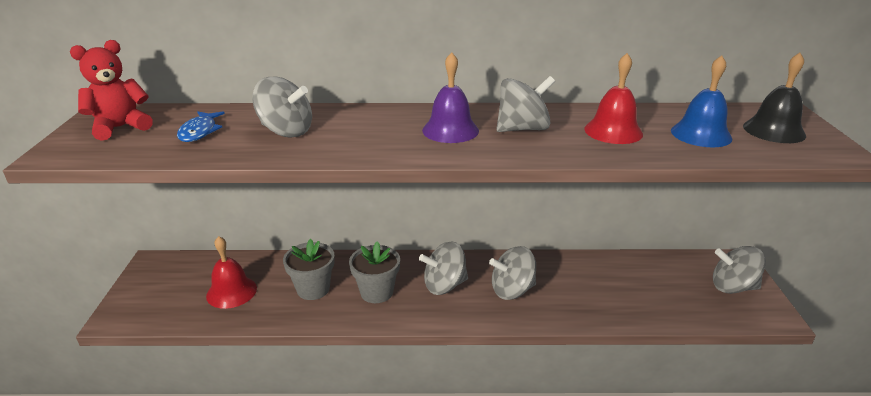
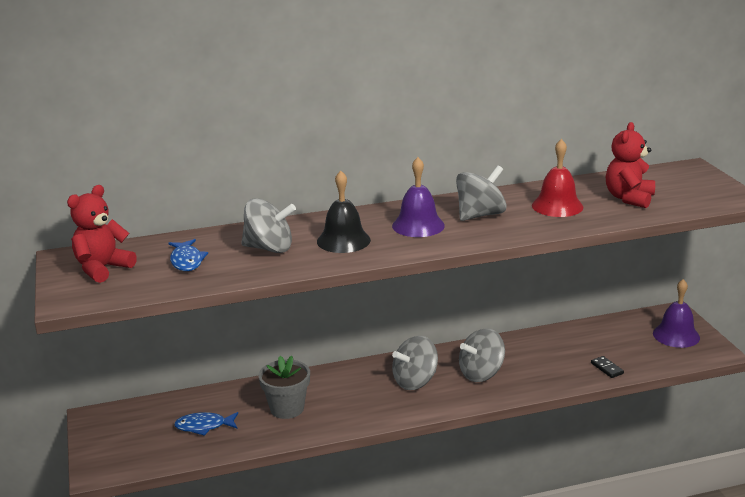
camera: 15 degrees left, 5 degrees down
(231, 292) = (204, 426): red bell -> blue fish
(376, 292) = (352, 399): grey flower pot -> none
(645, 311) = (607, 368): none -> black domino
(701, 134) = (629, 198): blue bell -> red teddy bear
(732, 287) = (676, 335): grey spinning top -> purple bell
(774, 130) = (685, 187): black bell -> black bell (343, 240)

